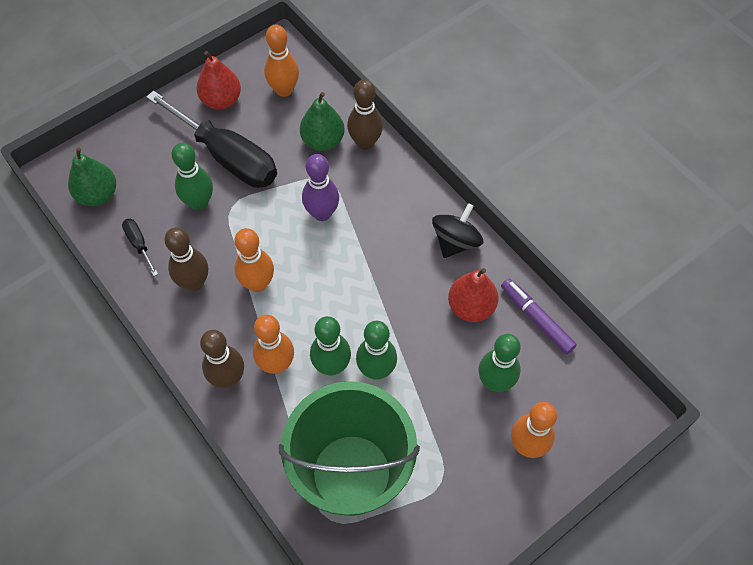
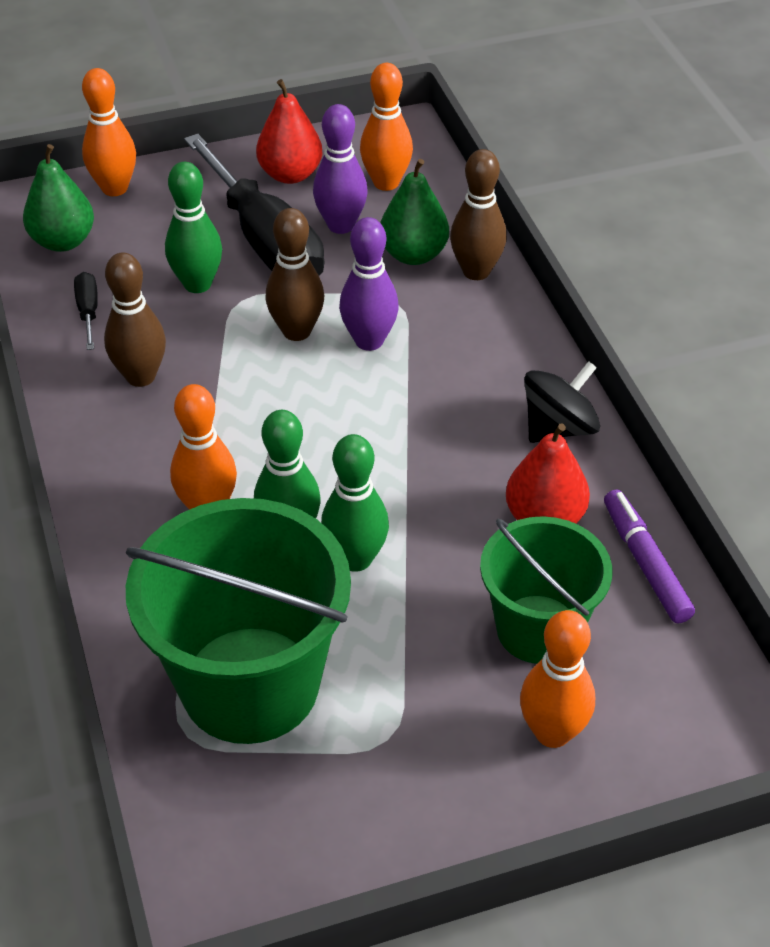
camera: 20 degrees right, 15 degrees down
(228, 378) = (128, 506): brown bowling pin -> brown bowling pin (296, 331)
(258, 283) = (231, 401): orange bowling pin -> orange bowling pin (114, 188)
(269, 131) = (341, 225): none -> purple bowling pin
(495, 382) = (538, 629): green bowling pin -> green bucket

